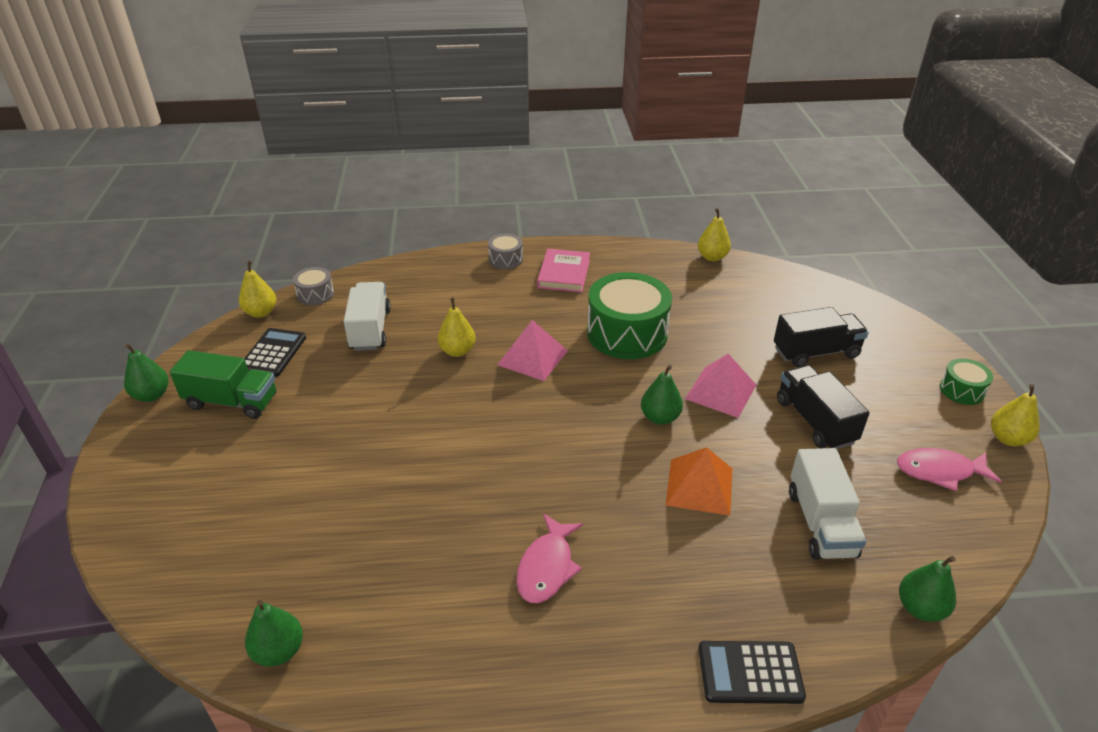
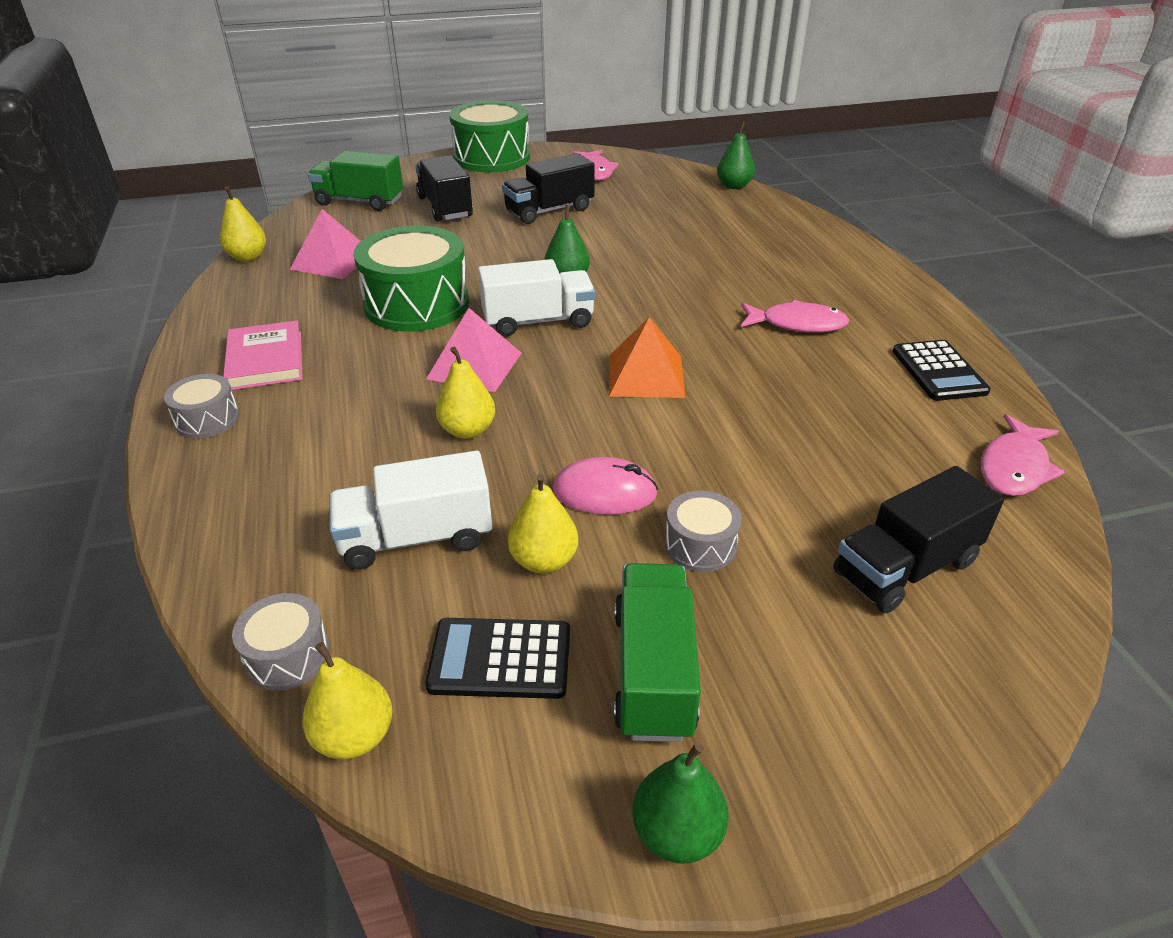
camera: 100 degrees left, 0 degrees up
(228, 530) = (905, 568): none -> black truck
(279, 651) = (1014, 467): green pear -> pink fish
(304, 436) = (700, 545): none -> grey drum
(371, 403) = (605, 492): none -> pink mouse
(564, 273) = (266, 360): pink book -> pink book turned 75 degrees clockwise
(699, 486) = (656, 258): orange pyramid -> orange pyramid (646, 375)
(721, 391) = (517, 250): pink pyramid -> pink pyramid (333, 260)
(750, 673) = (832, 238): black calculator -> black calculator (939, 371)
(820, 523) = (673, 212): white truck -> white truck (538, 321)
(823, 304) = (359, 201): none -> green truck
(961, 390) = (492, 158): green drum -> green drum, size x2.08
(1007, 439) = (548, 149): yellow pear -> yellow pear (544, 560)

